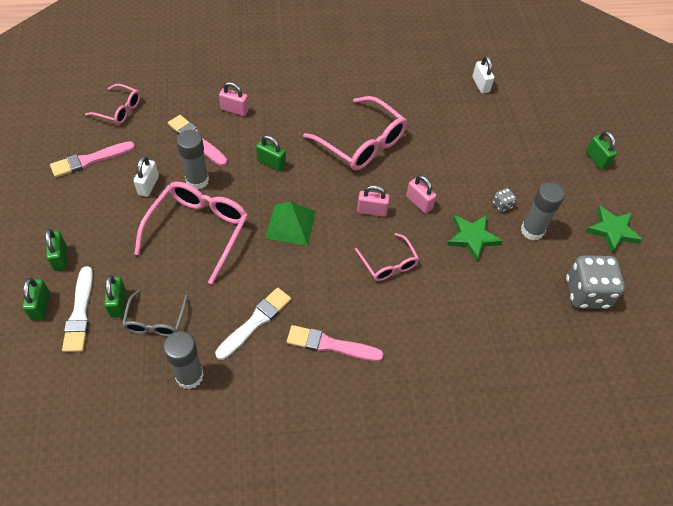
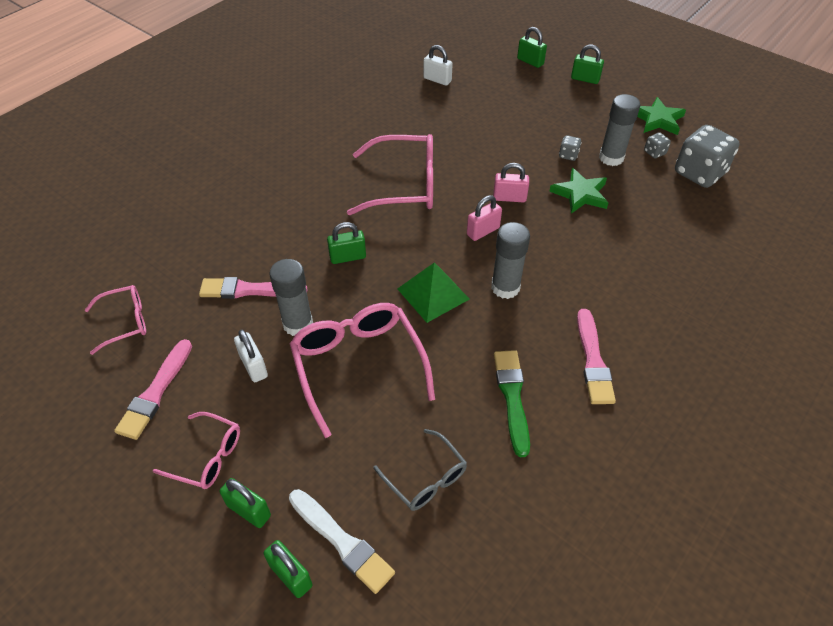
camera: 40 degrees left, 5 degrees down
(118, 303) = (369, 497): green padlock -> green padlock (530, 61)
(189, 376) = (520, 495): grey glue stick -> grey glue stick (505, 287)
(234, 110) = (252, 238): pink padlock -> none
(255, 322) = (512, 397): white brush -> green brush
(330, 345) = (593, 360): pink brush -> pink brush turned 60 degrees counterclockwise
(388, 264) = (549, 261): pink glasses -> pink glasses (207, 456)
(572, 252) = (654, 153): none -> grey dice

